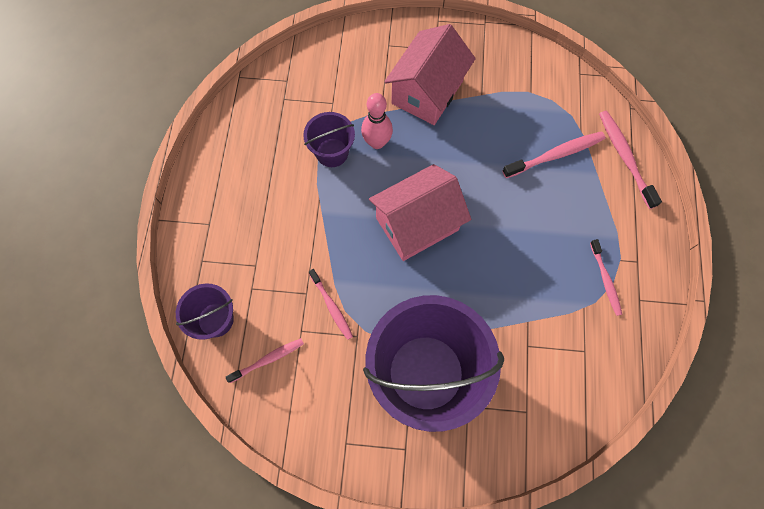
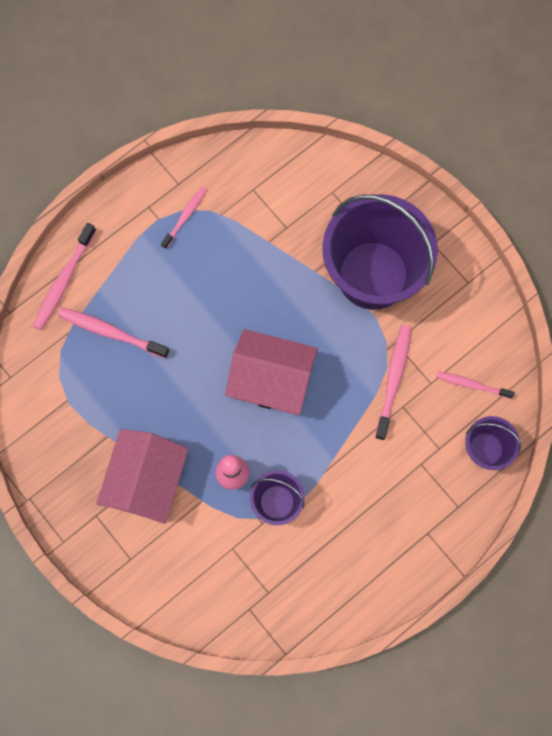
camera: 135 degrees left, 5 degrees up
(331, 306) = (393, 379): pink toothbrush -> pink toothbrush, size x1.54
(427, 92) = (147, 481): pink house -> pink house turned 60 degrees counterclockwise

